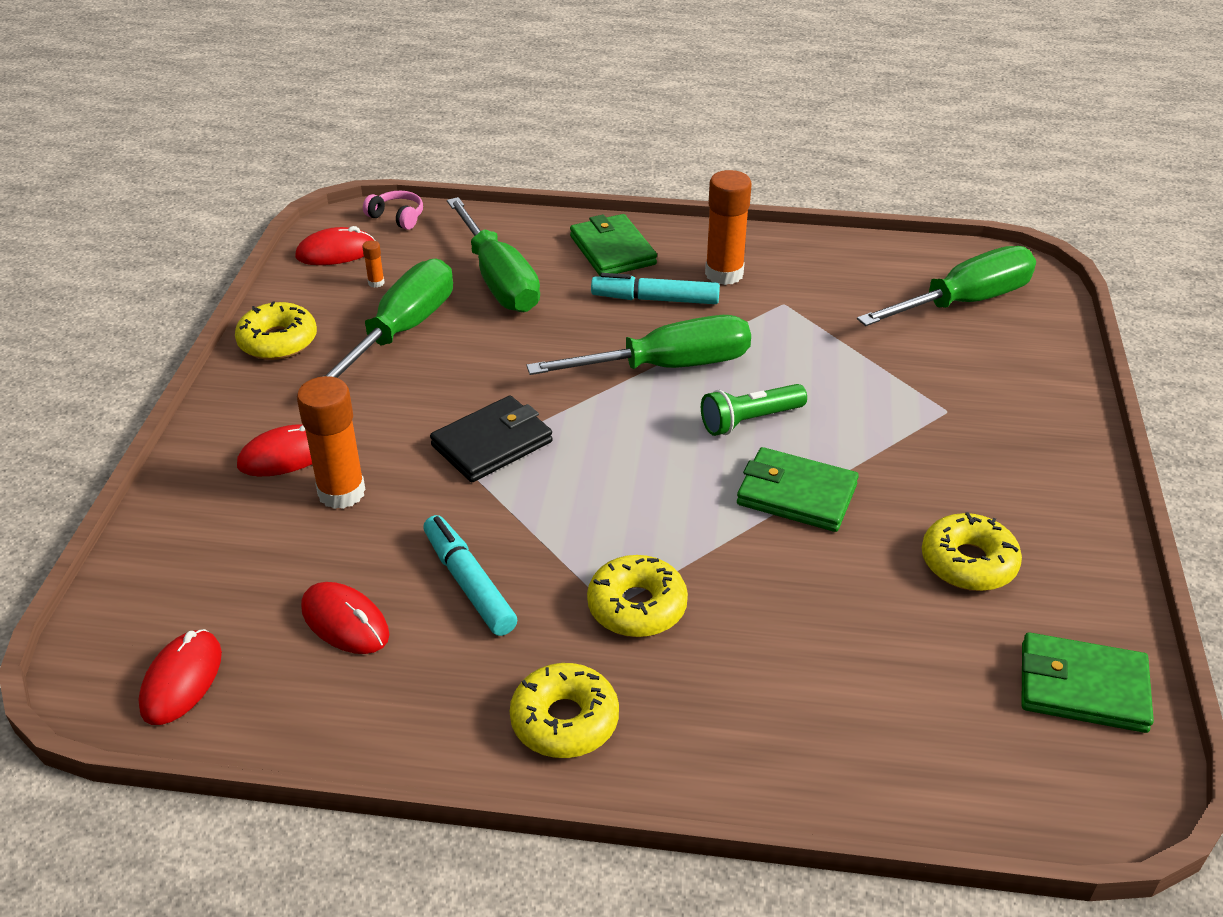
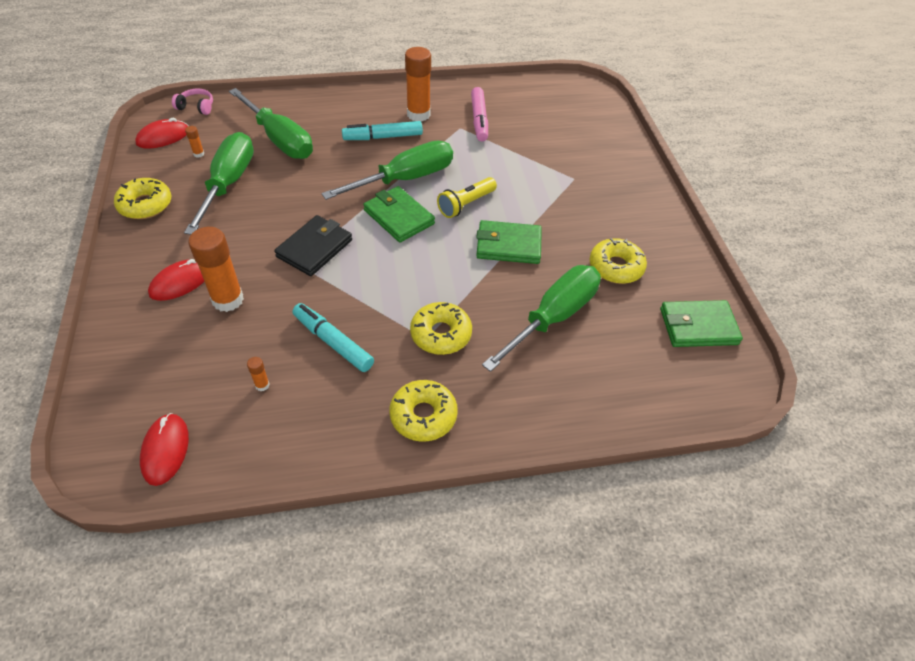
camera: 20 degrees left, 10 degrees up
(345, 622) = (262, 385): red mouse -> orange glue stick
(612, 250) = (345, 109): green wallet -> green wallet (399, 217)
(750, 421) = (466, 205): green flashlight -> yellow flashlight
(819, 296) = (479, 120): none -> pink marker
(963, 302) = (560, 111): green screwdriver -> green screwdriver (552, 318)

